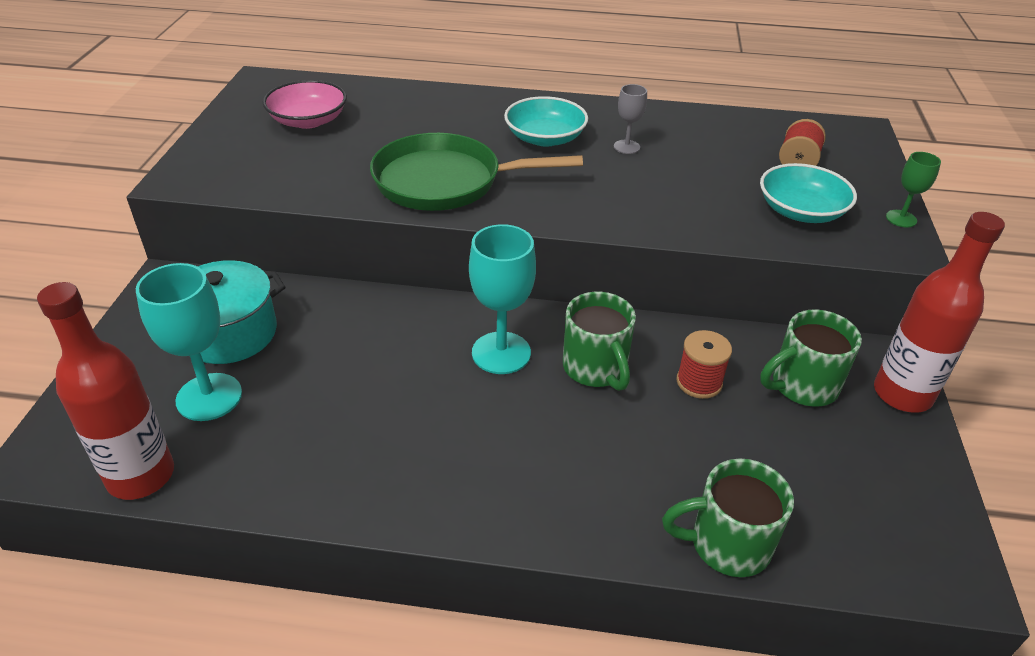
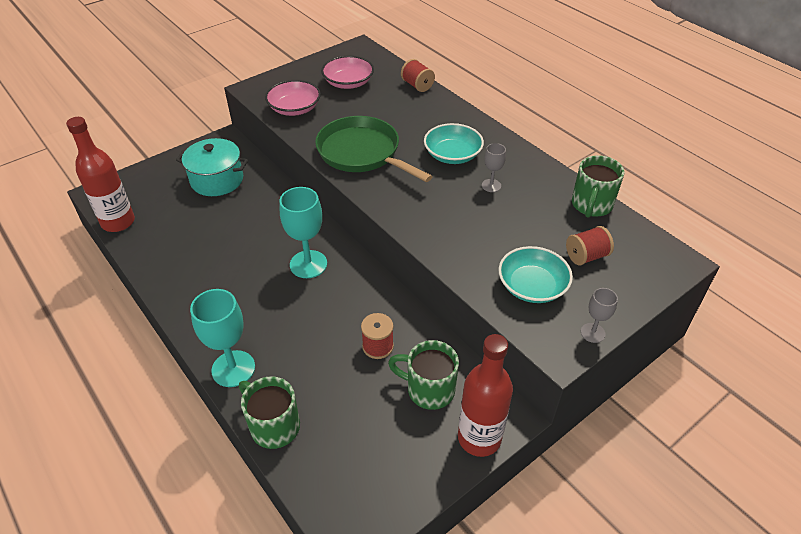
camera: 45 degrees right, 5 degrees up
(209, 397) = (176, 204): turquoise goblet -> turquoise goblet (233, 368)
(280, 175) = (294, 108): none -> pink bowl
(399, 91) = (417, 85): none -> red spool
(596, 369) = (339, 303): green mug -> green mug (591, 206)
(901, 219) = (592, 333): green goblet -> grey goblet

